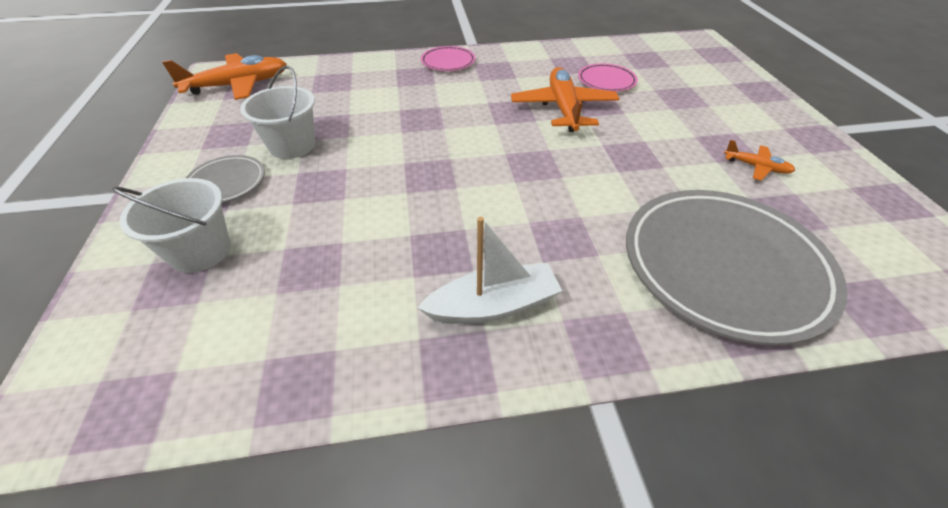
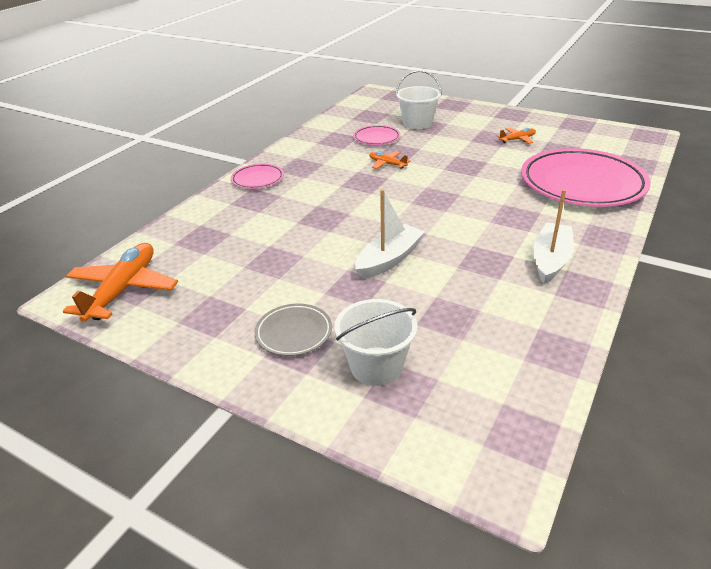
camera: 50 degrees left, 10 degrees down
(292, 145) = (280, 286): white bucket -> white bucket (417, 123)
(384, 184) = (389, 259): none -> white boat
(563, 108) = (387, 164): orange plane -> orange plane, size x0.50
(723, 267) = (582, 184): grey plate -> pink plate

